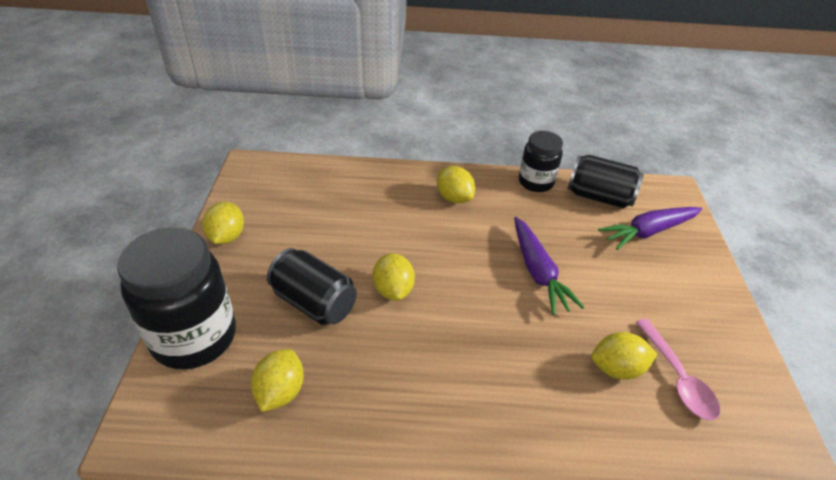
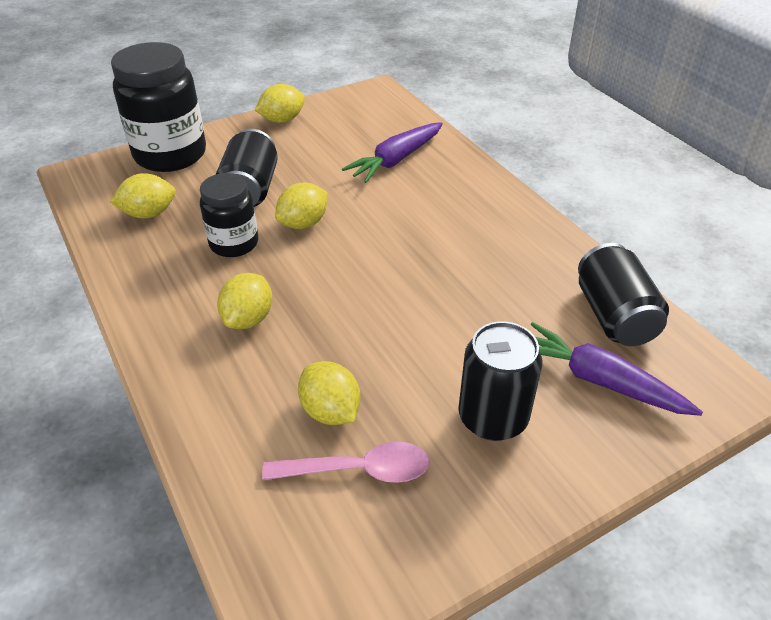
camera: 60 degrees right, 0 degrees up
(454, 198) = (472, 210): yellow lemon -> yellow lemon (248, 319)
(535, 182) = (573, 256): black jar -> black jar (234, 243)
(538, 272) = (421, 306): purple carrot -> purple carrot (396, 160)
(658, 291) = (492, 418): none -> black can
(677, 378) = (358, 470): pink spoon -> pink spoon turned 135 degrees counterclockwise

